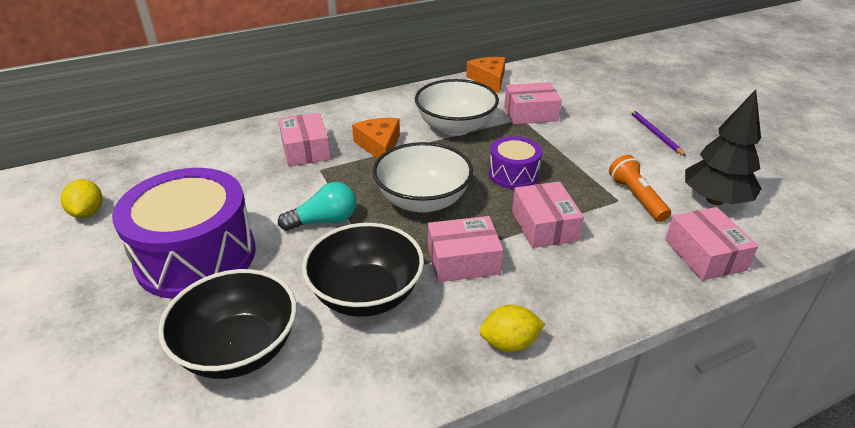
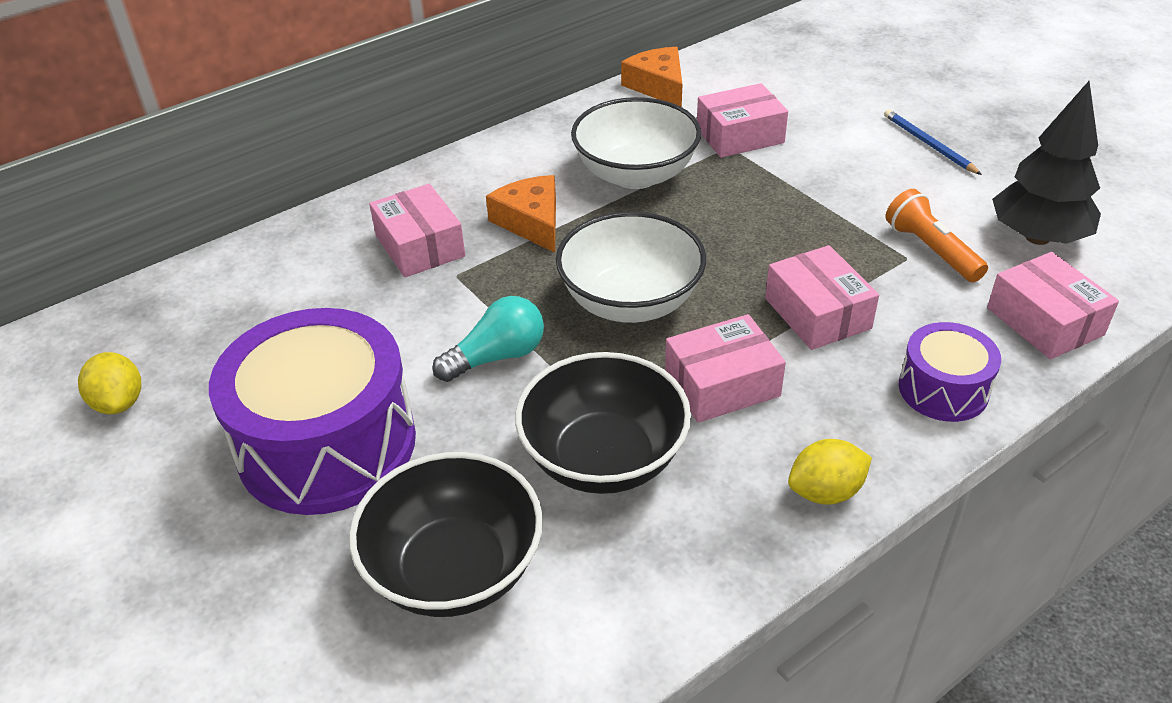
camera: 10 degrees left, 5 degrees up
(513, 174) = (747, 239): purple drum -> purple drum (943, 389)
(655, 133) = (928, 144): purple pencil -> blue pencil

